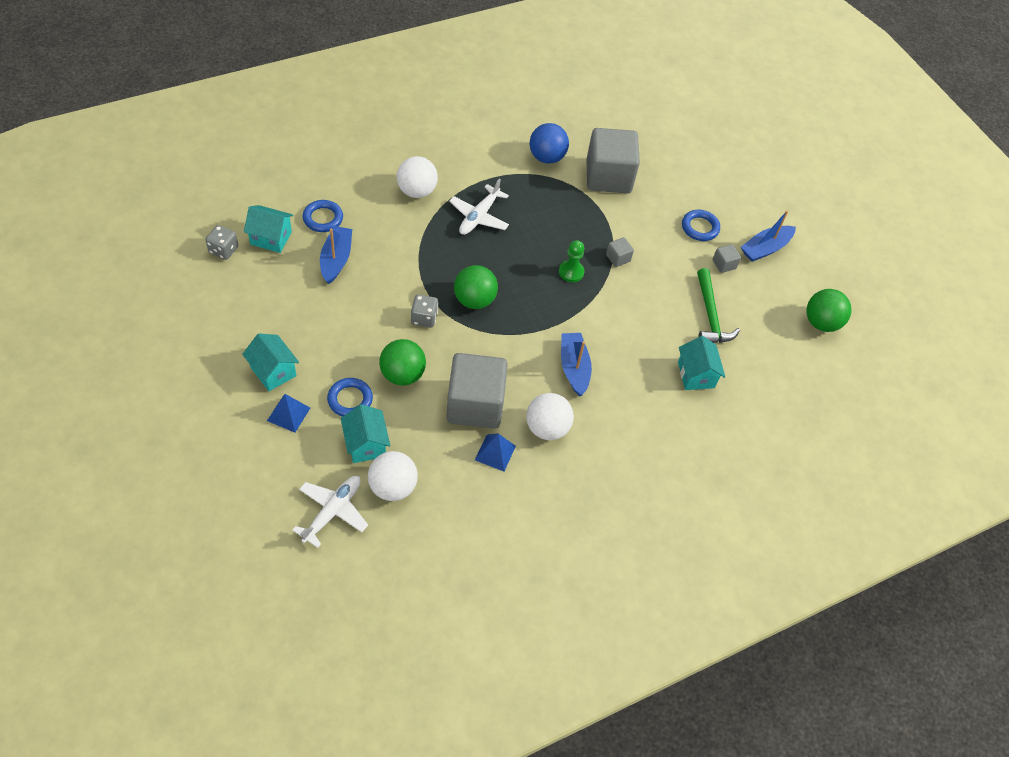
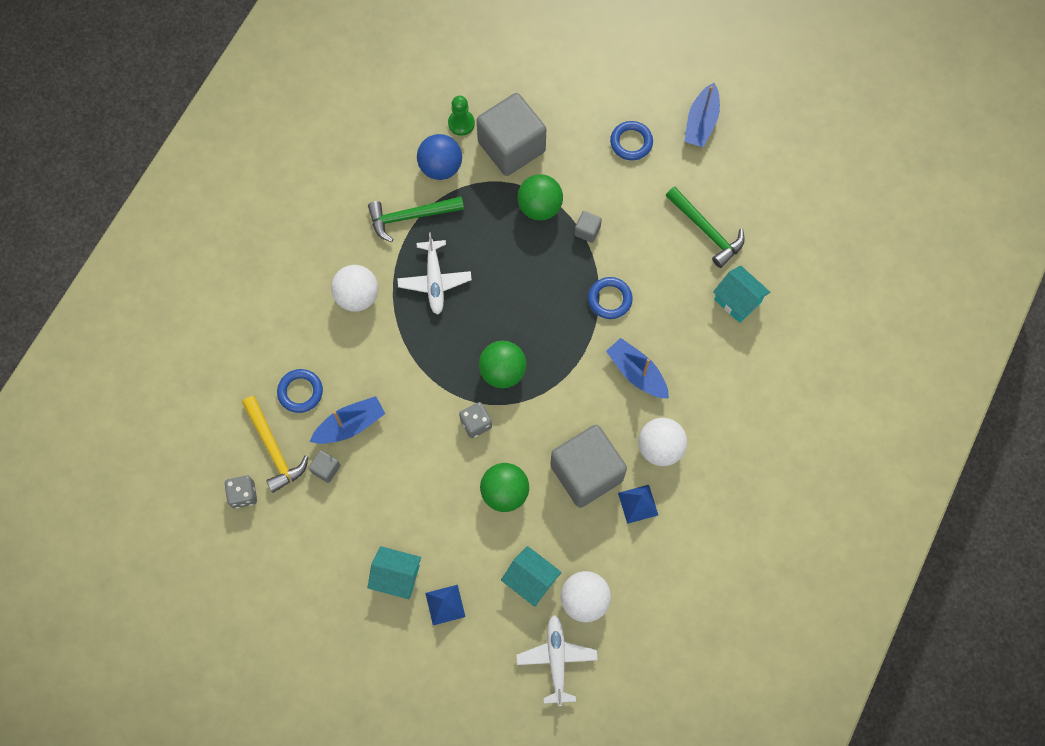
camera: 30 degrees left, 15 degrees up
(271, 238) = (273, 449): turquoise house -> yellow hammer
(336, 259) = (350, 425): blue boat -> blue boat turned 90 degrees clockwise
(350, 399) = (483, 550): blue ring -> blue ring (609, 299)
(498, 171) = (410, 216): none -> green hammer
(571, 272) = (559, 277): green pawn -> green pawn (461, 123)
(724, 264) = (679, 167): grey cube -> grey cube (326, 469)
(821, 322) = (799, 166): green ball -> green ball (539, 207)

